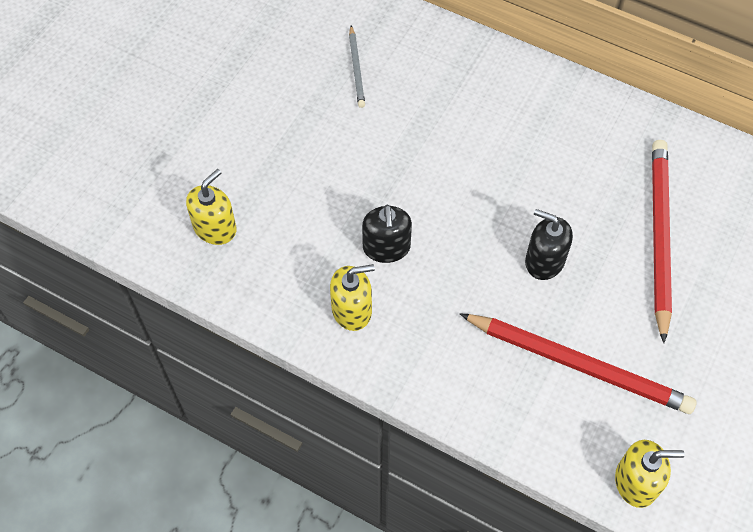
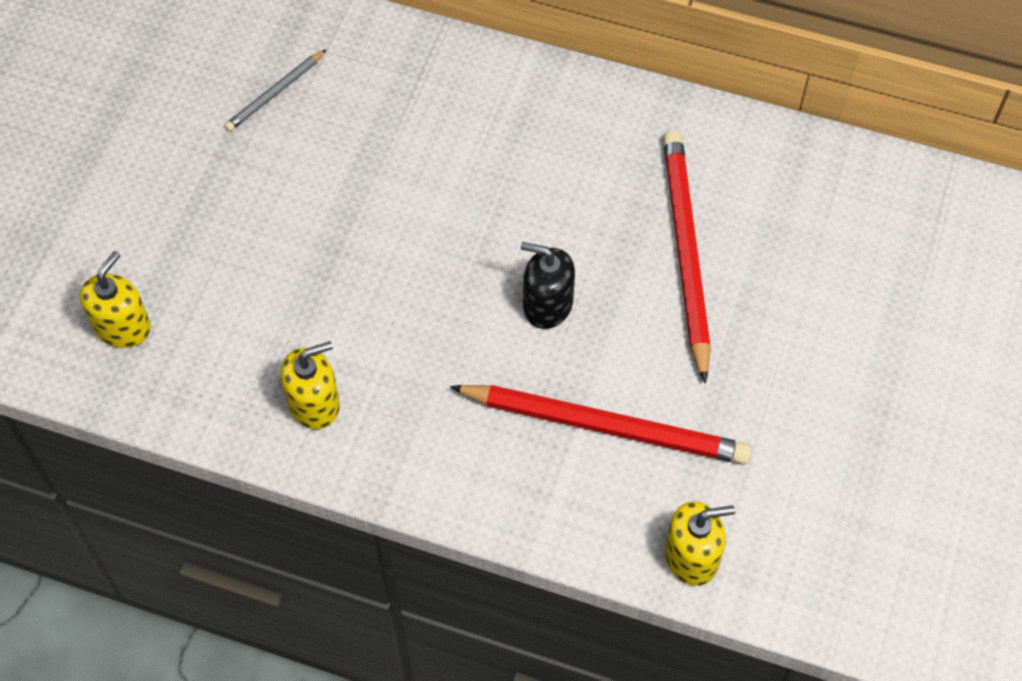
camera: 10 degrees left, 0 degrees up
(356, 69) = (275, 93): grey pencil -> grey pencil turned 60 degrees clockwise
(386, 247) = (346, 318): black soap dispenser -> none

